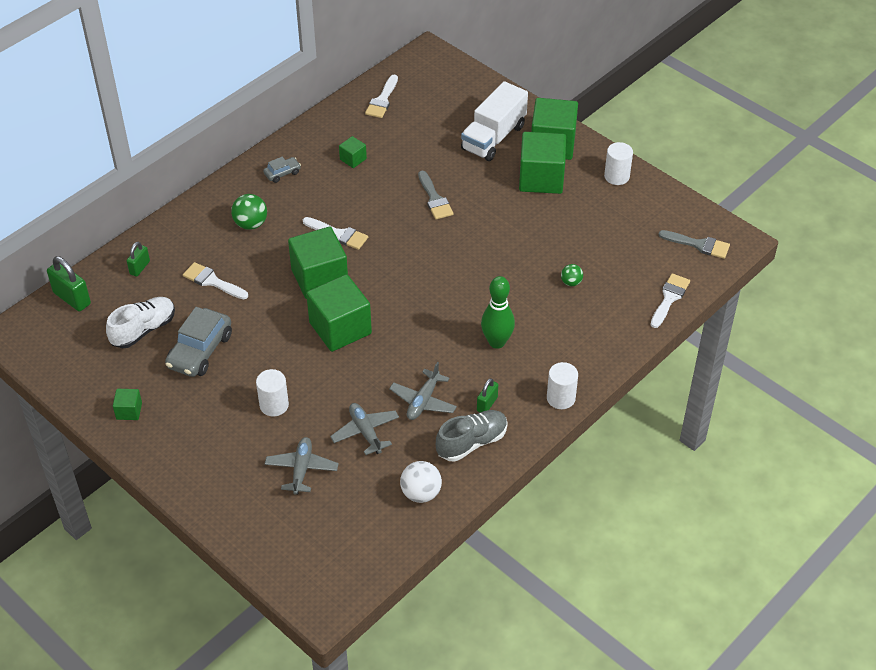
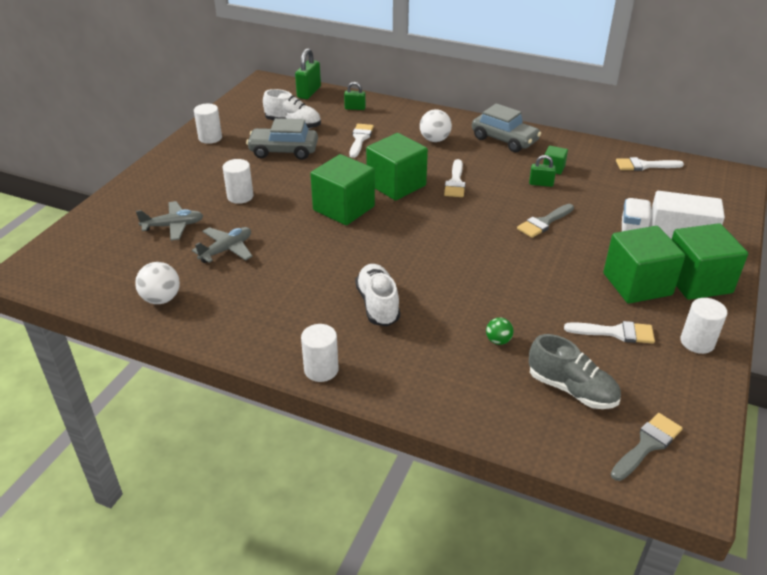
camera: 70 degrees right, 10 degrees down
(129, 411) = (210, 138): green cube -> white cylinder
(250, 224) = (434, 140): green ball -> white ball
(282, 173) = (504, 140): grey car -> grey car, size x1.98
(423, 401) = (277, 274): grey plane -> none
(472, 442) = (235, 317): grey shoe -> grey shoe (571, 389)
(487, 404) = (290, 316): green padlock -> green padlock (541, 184)
(497, 342) = (378, 305): green bowling pin -> white shoe
(669, 298) = (531, 434): white brush -> white brush (615, 333)
(698, 245) = (647, 445): grey brush -> grey brush turned 135 degrees counterclockwise

